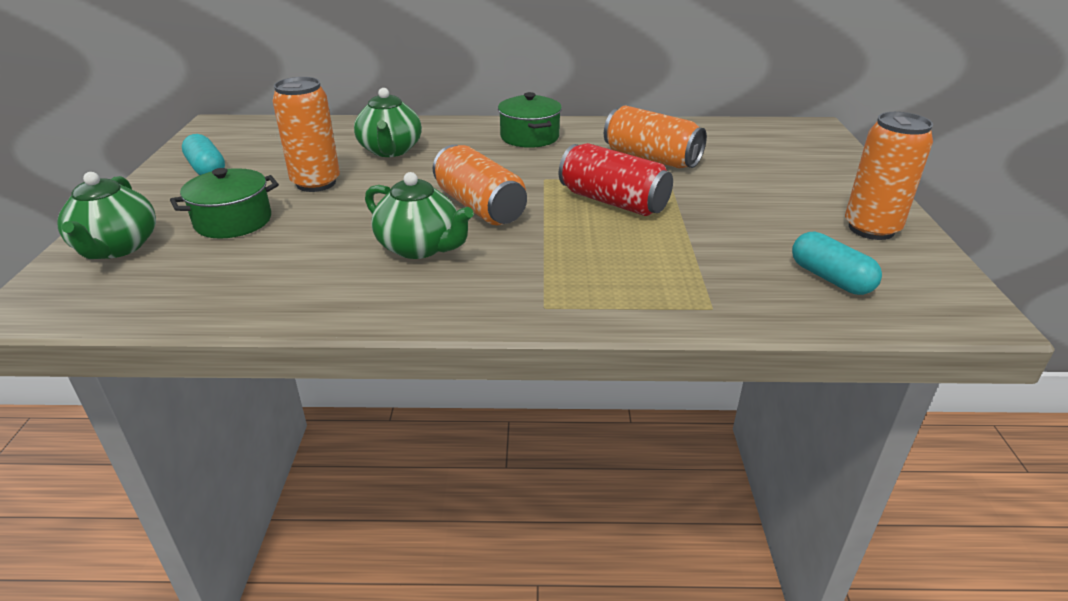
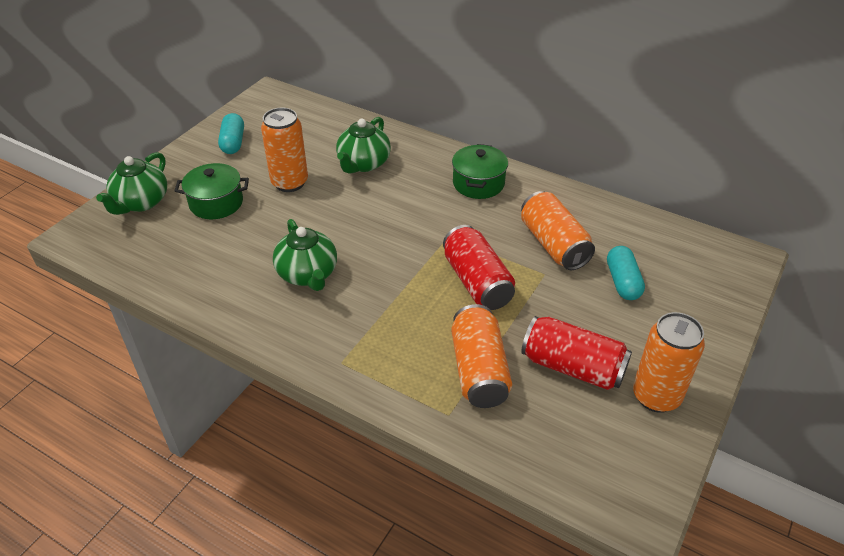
camera: 30 degrees right, 10 degrees up
(480, 207) = (377, 249): orange can -> orange can (479, 370)
(778, 233) = (572, 367): none -> red can
(830, 278) = (563, 429): turquoise capsule -> turquoise capsule (622, 282)

